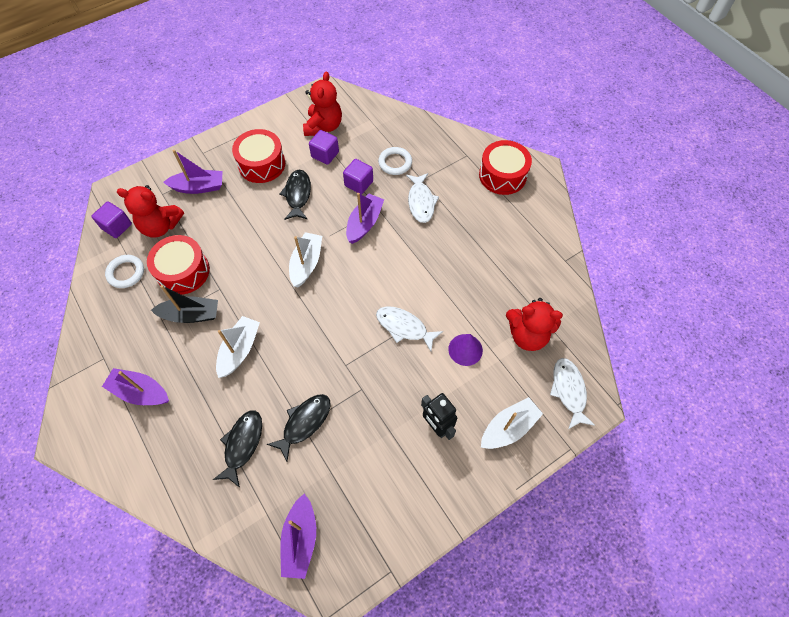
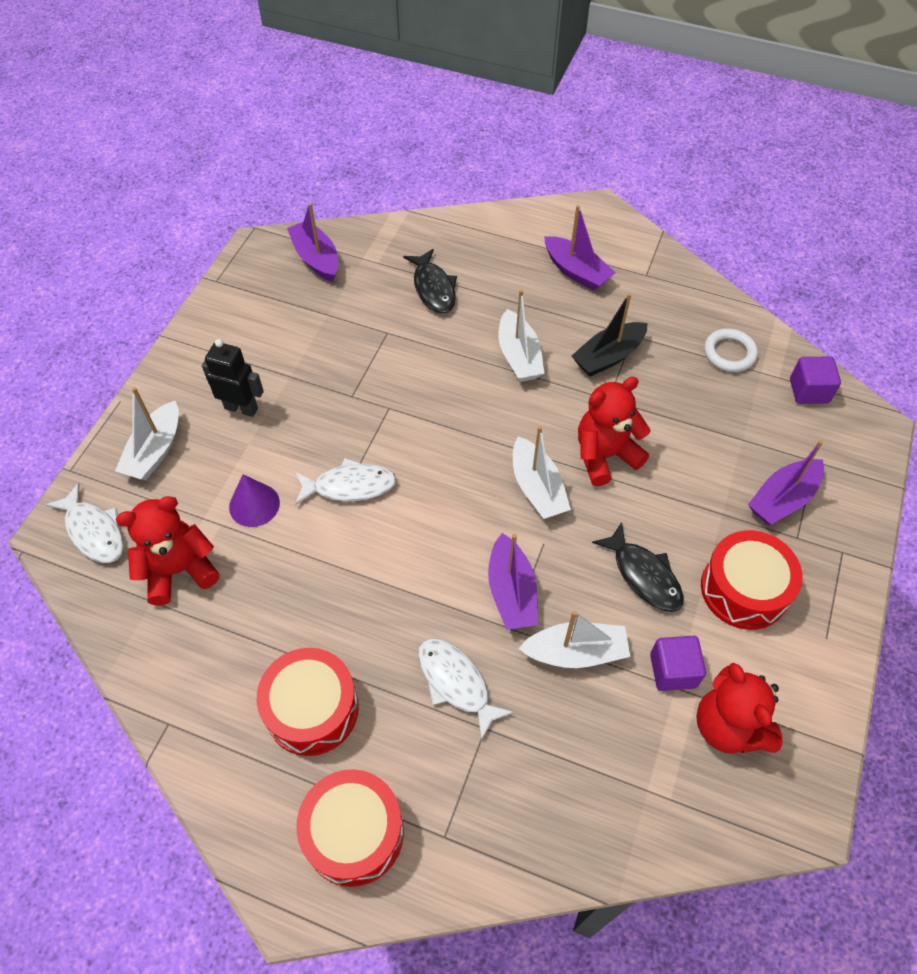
camera: 145 degrees right, 5 degrees down
(140, 392) = (576, 271): purple boat -> purple boat turned 60 degrees clockwise
(160, 226) = (761, 422): red teddy bear -> red teddy bear (605, 455)
(183, 271) = (670, 391): red drum -> red drum (312, 709)
(304, 423) = (388, 335): black fish -> none
(359, 183) = (575, 652): purple cube -> white boat
(395, 163) = (552, 732): white ring -> none

